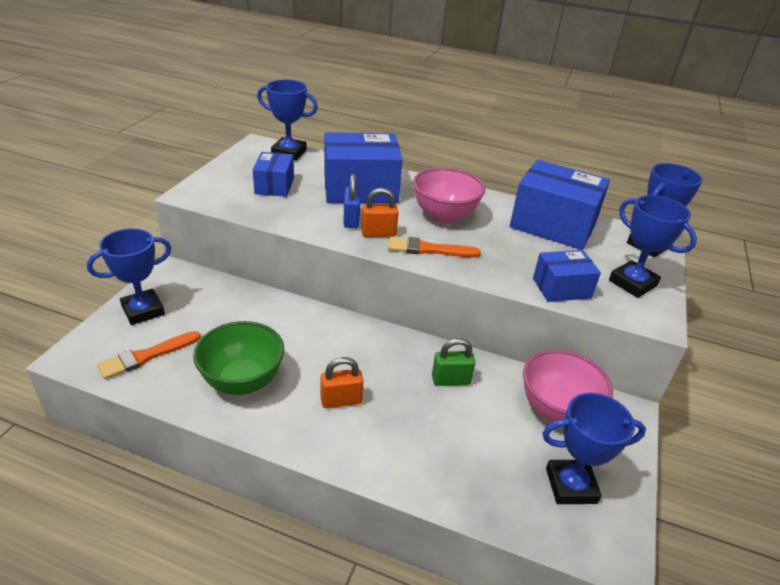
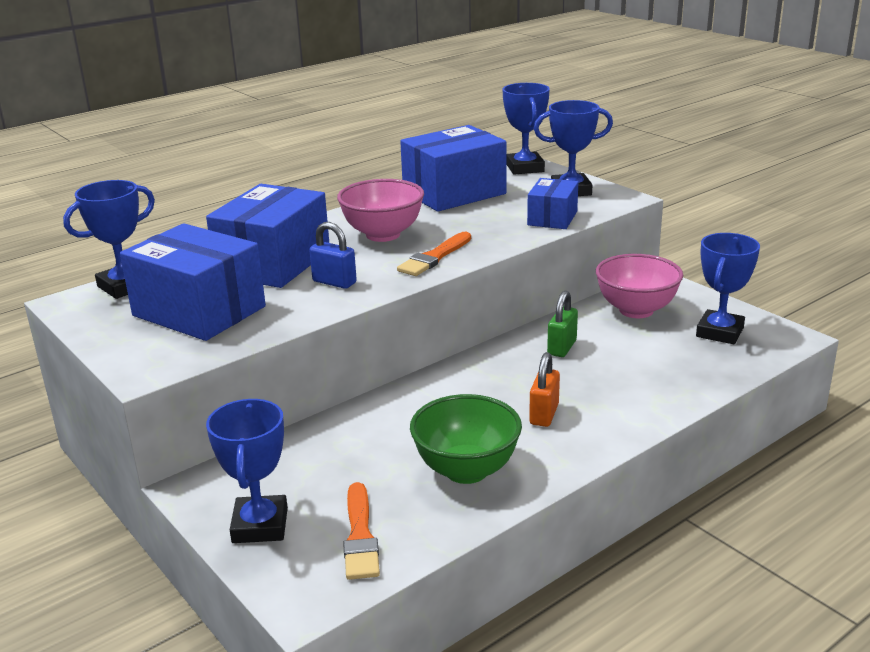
camera: 55 degrees left, 10 degrees down
(274, 186) = (199, 311): blue box -> blue box, size x1.80
(378, 233) = (378, 274): orange padlock -> none

